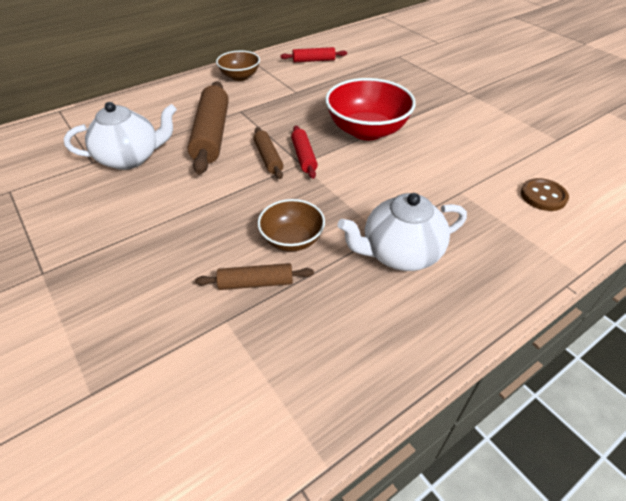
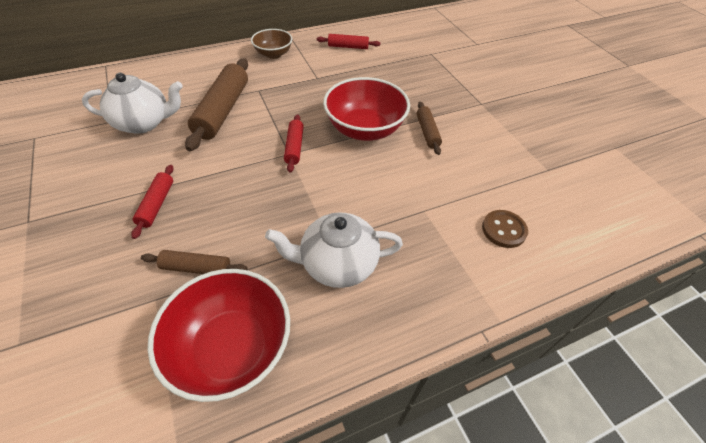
camera: 10 degrees right, 5 degrees up
(183, 232) = (157, 204): none -> red rolling pin
(268, 158) = (262, 143): brown rolling pin -> brown rolling pin (427, 132)
(292, 240) = (246, 230): brown bowl -> none
(330, 349) = (231, 348): none -> red bowl

